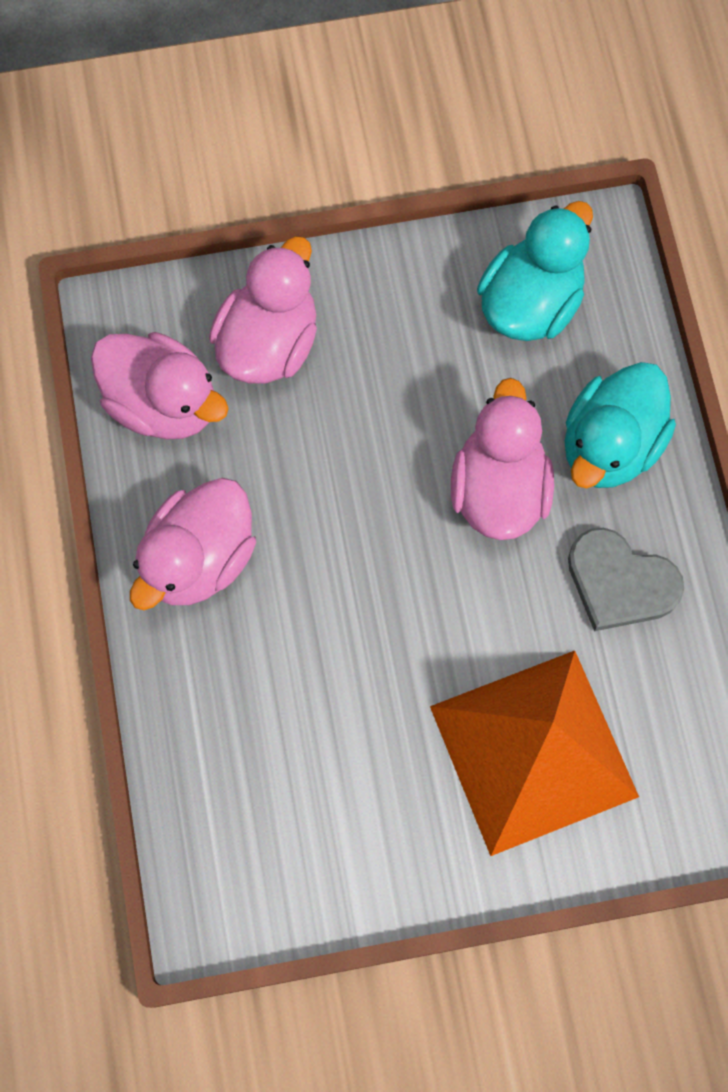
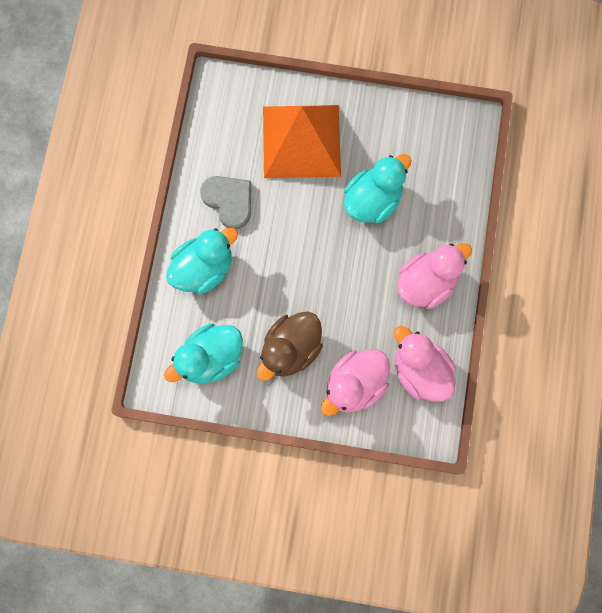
camera: 160 degrees left, 5 degrees up
(351, 680) = (373, 200): none -> turquoise duck
(400, 363) = (290, 349): none -> brown duck
(498, 489) = (267, 266): pink duck -> none

